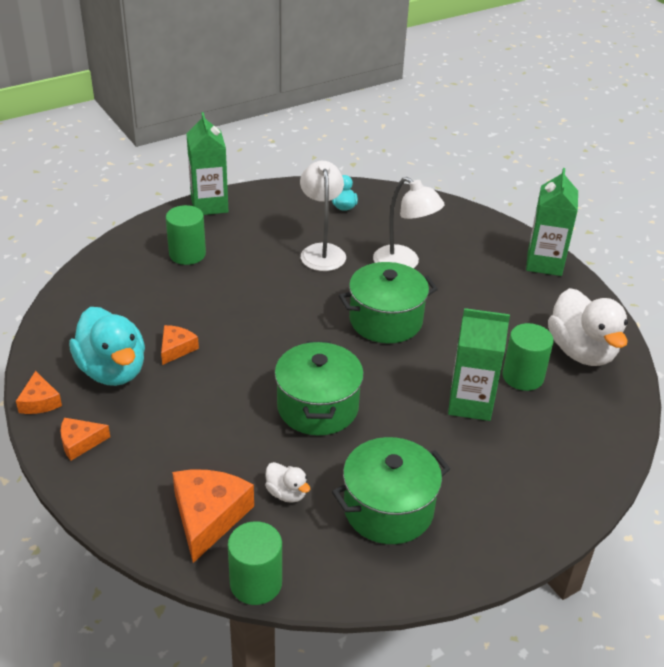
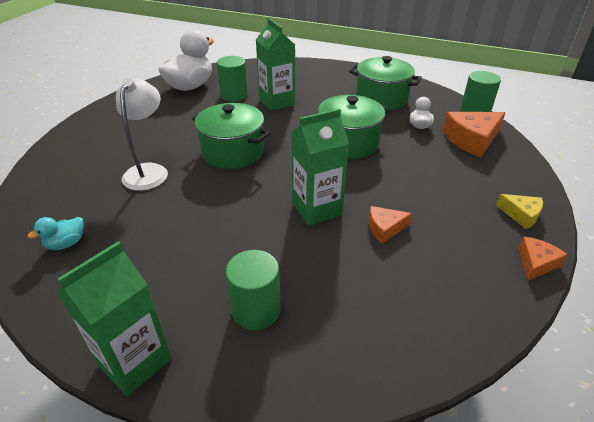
camera: 125 degrees left, 0 degrees up
(80, 442) = (521, 215): orange cheese -> yellow cheese
(112, 370) = (453, 246): turquoise duck -> none
(322, 251) = (166, 220): white lamp -> none
(544, 263) = (96, 118): green carton -> green carton (317, 209)

